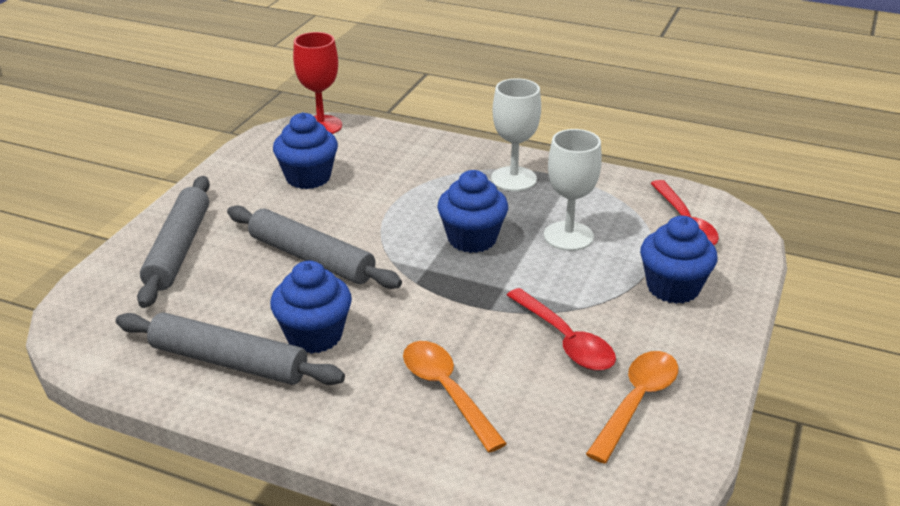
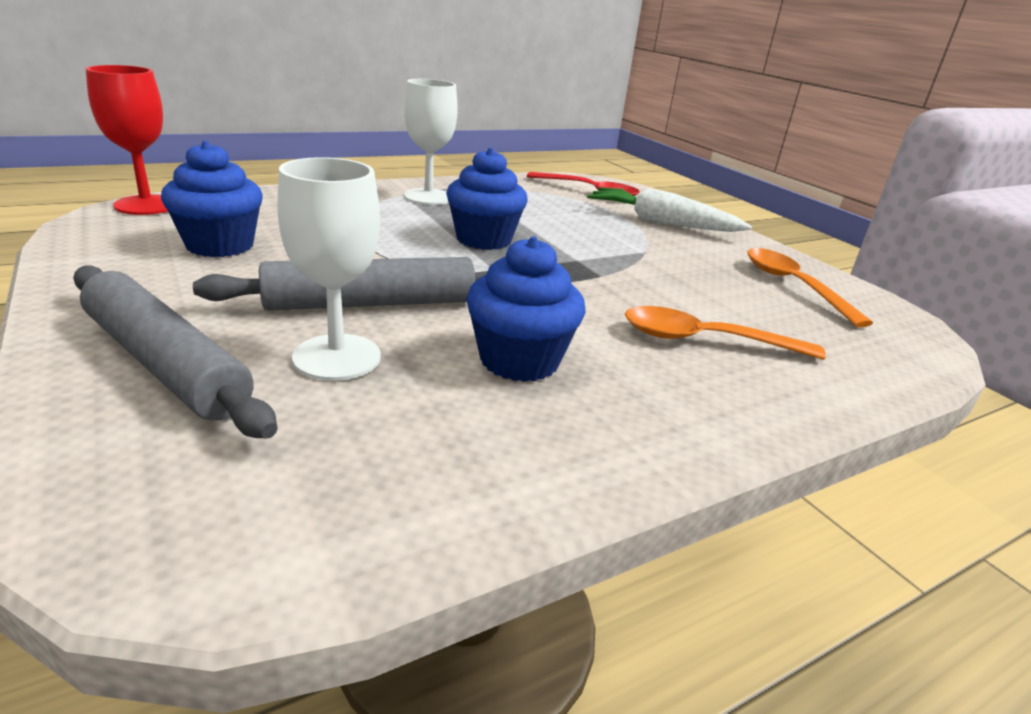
camera: 55 degrees left, 5 degrees down
(228, 361) = (488, 434): grey rolling pin -> none
(565, 340) = (683, 272): red spoon -> none
(568, 236) = (543, 217): white goblet -> white goblet (337, 357)
(673, 288) = (661, 222): blue cupcake -> white carrot

